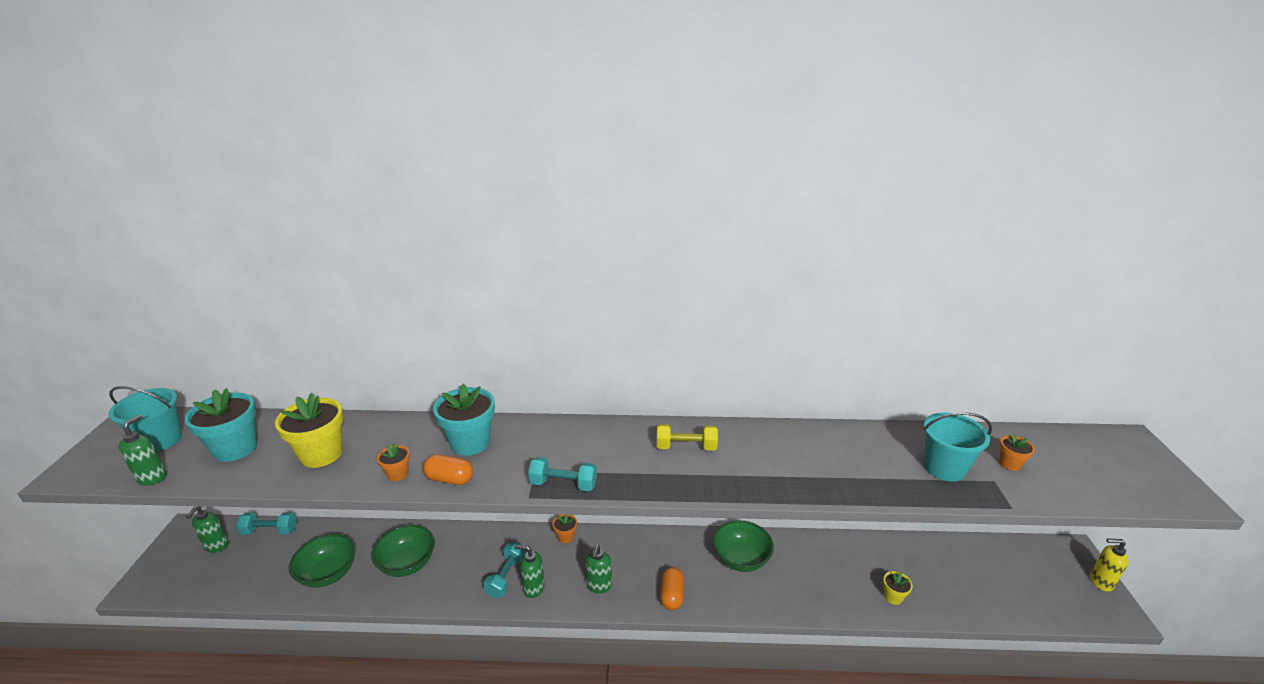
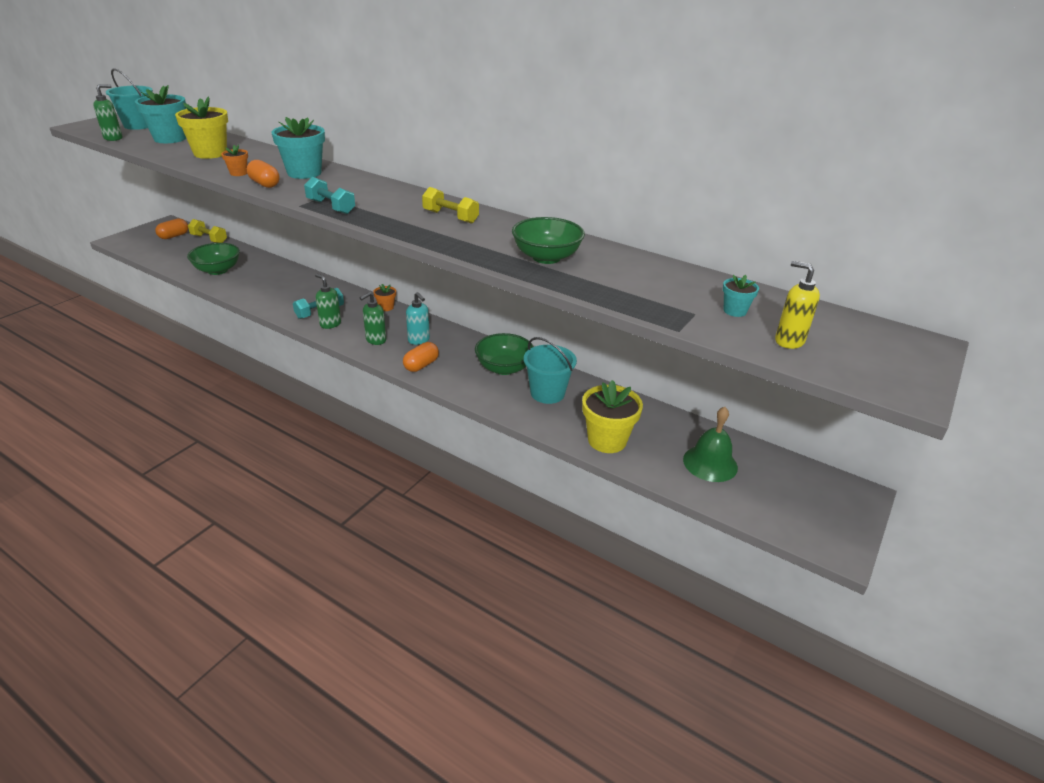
camera: 30 degrees right, 5 degrees up
(216, 546) = (174, 236): green soap dispenser -> orange capsule
(270, 531) = (209, 239): turquoise dumbbell -> yellow dumbbell
(407, 563) = (267, 282): green bowl -> green bowl (546, 257)
(638, 564) = (419, 340): none -> turquoise soap dispenser
(893, 597) = (607, 440): yellow flower pot -> yellow flower pot, size x2.03
(944, 468) = (659, 292): turquoise bucket -> turquoise bucket (547, 393)
(975, 577) = (710, 463): none -> green bell
(1009, 464) = (734, 311): orange flower pot -> turquoise flower pot
(1100, 582) = (854, 523): yellow soap dispenser -> yellow soap dispenser (789, 341)

